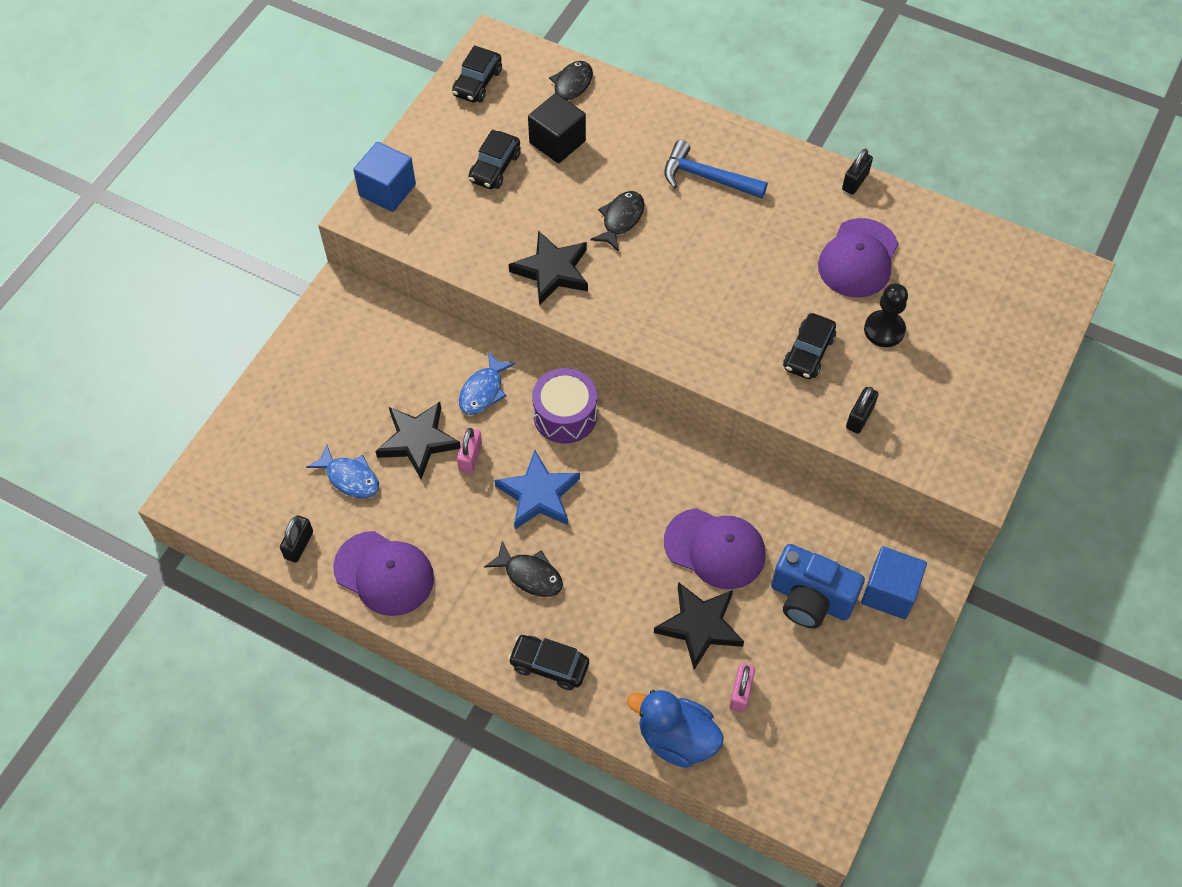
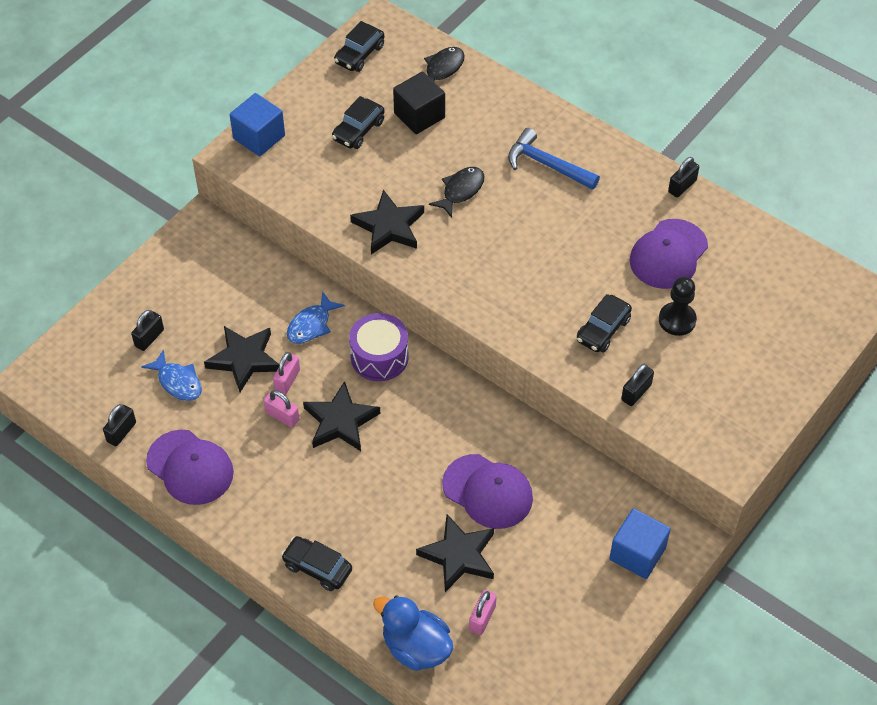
camera: 10 degrees right, 5 degrees down
(307, 432) = (149, 338): none -> black padlock
(473, 499) = (282, 416): none -> pink padlock
(530, 575) = (317, 488): black fish -> none
(538, 495) = (340, 421): blue star -> black star
(810, 599) = (564, 548): blue camera -> none

